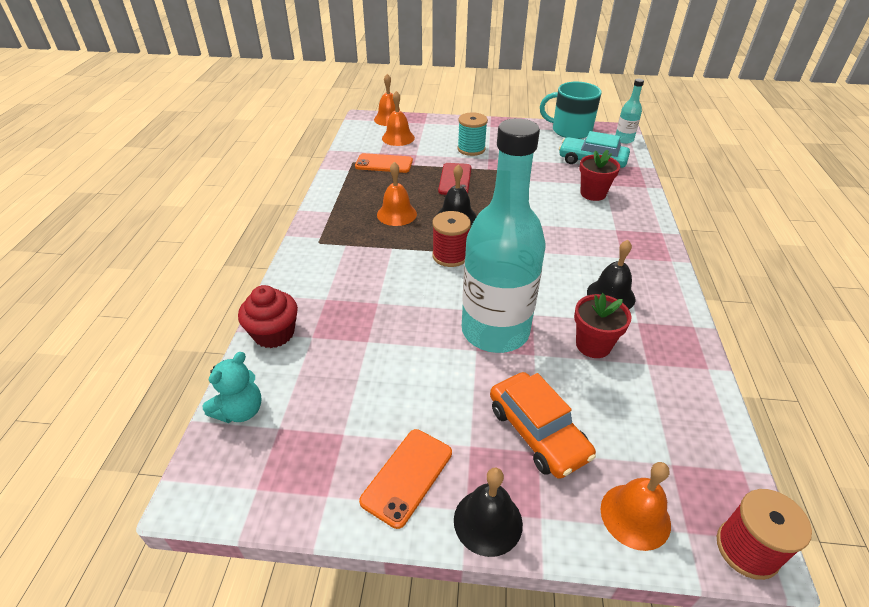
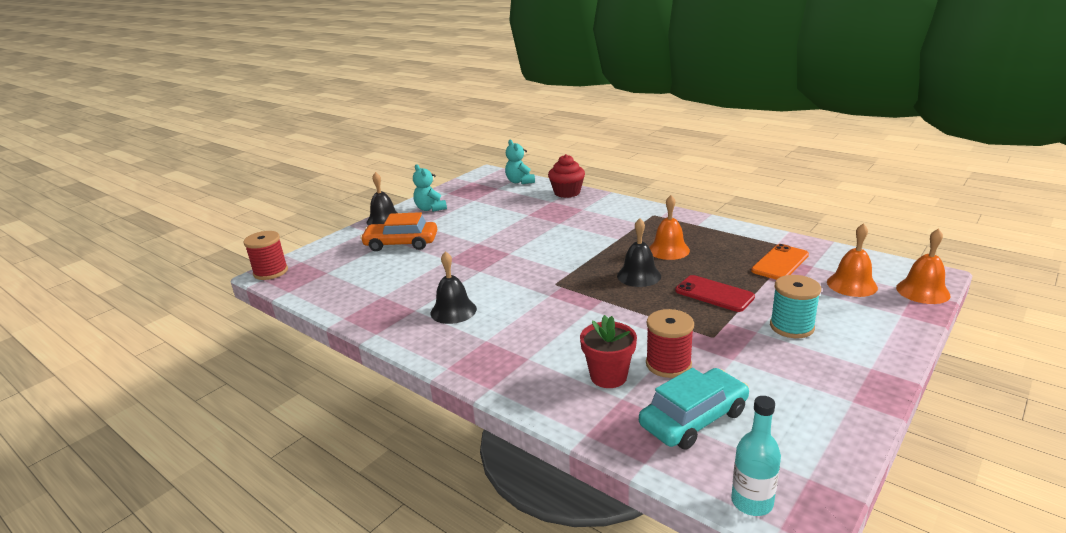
camera: 125 degrees right, 15 degrees down
(407, 476) = (430, 209): orange phone -> turquoise teddy bear
(450, 256) = (582, 258): red spool -> red spool (668, 364)
(495, 331) = (483, 253): turquoise bottle -> none
(570, 130) = (821, 449): turquoise mug -> none
(593, 345) = (424, 282): red flower pot -> none
(635, 516) = (328, 252): orange bell -> none

